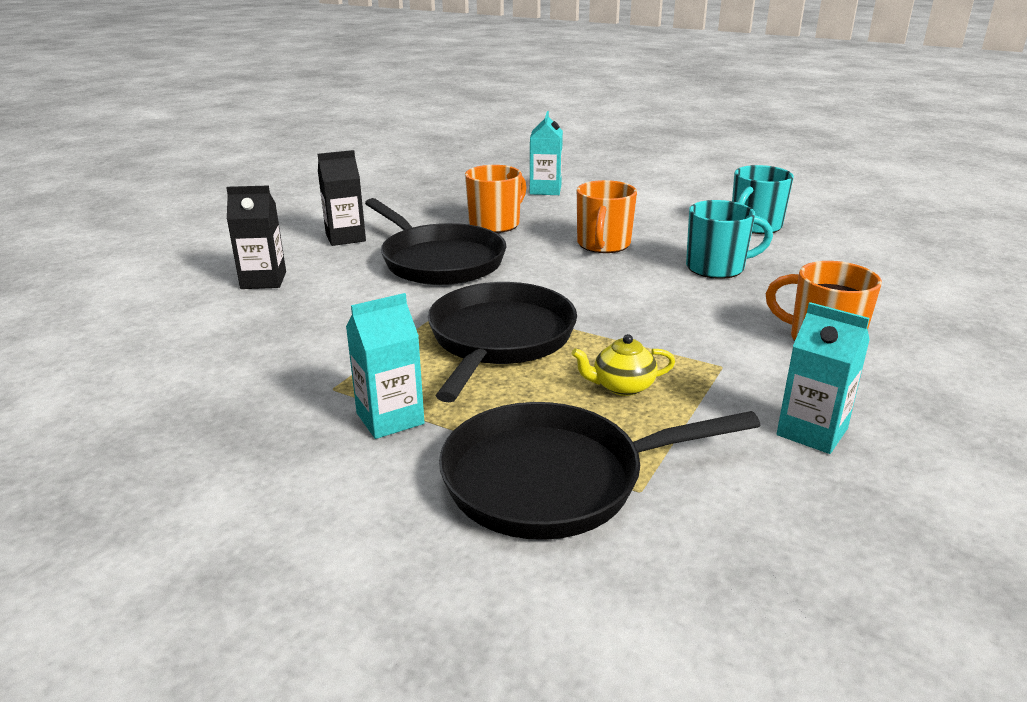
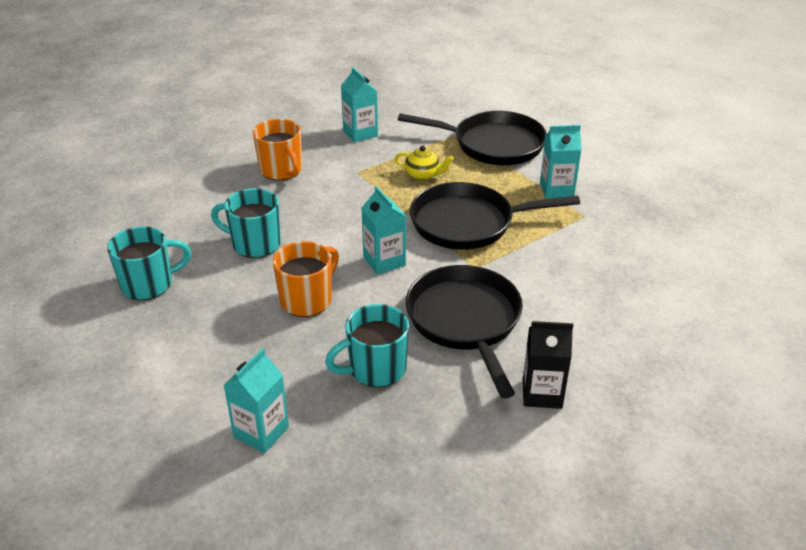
camera: 155 degrees left, 10 degrees up
(263, 280) = (629, 340): black carton -> none
(495, 224) = (375, 369): orange mug -> turquoise mug
(499, 339) = (468, 223): black pan -> black pan turned 45 degrees clockwise
(564, 283) = (384, 261): none -> turquoise carton

